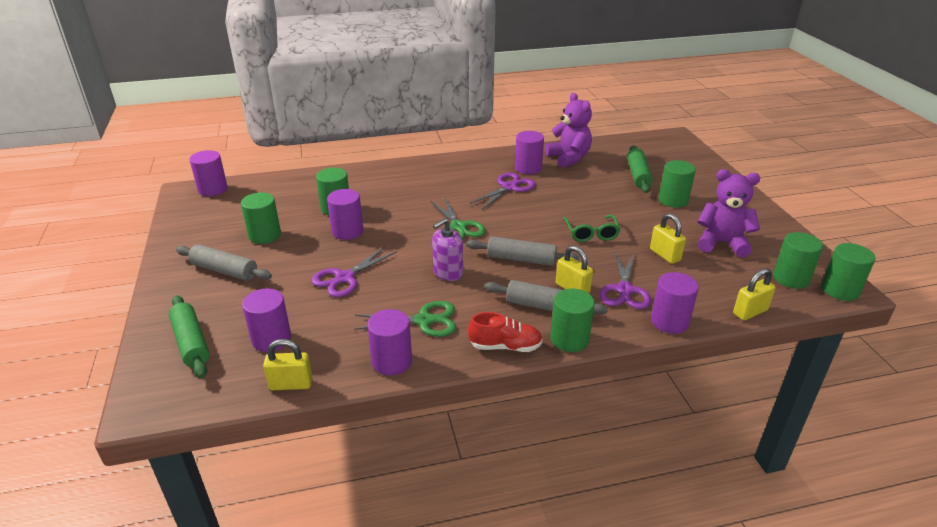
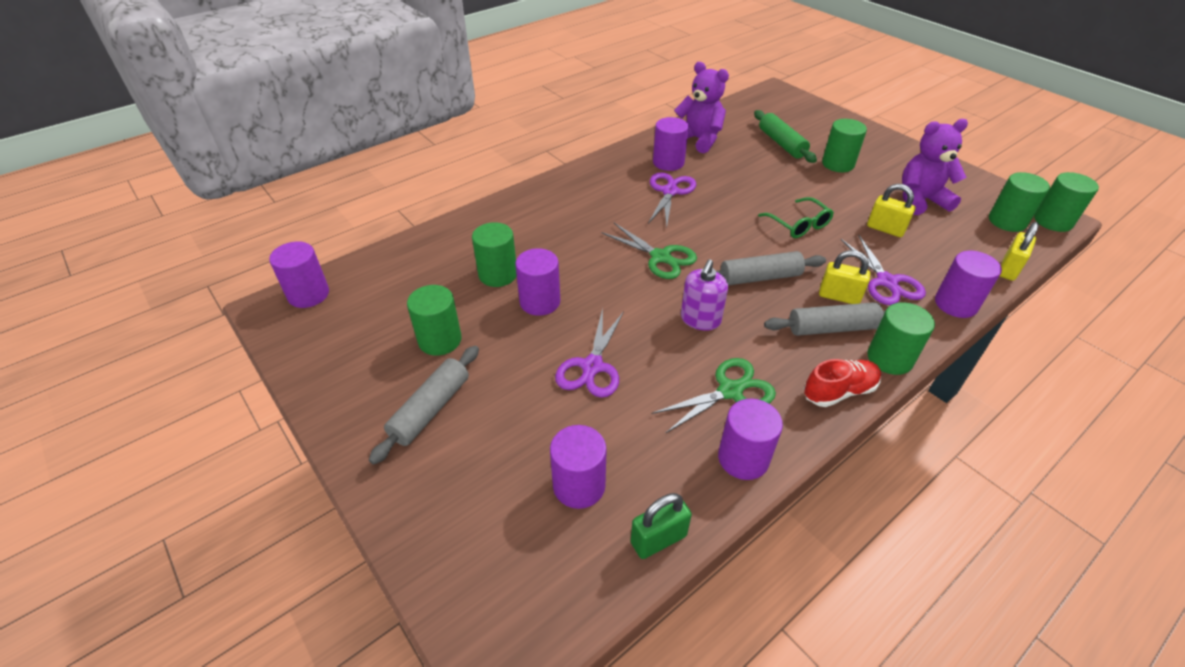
camera: 25 degrees left, 10 degrees up
(191, 343) = (479, 534): green rolling pin -> none
(224, 271) = (431, 409): grey rolling pin -> grey rolling pin turned 60 degrees counterclockwise
(291, 384) = (658, 539): yellow padlock -> green padlock

